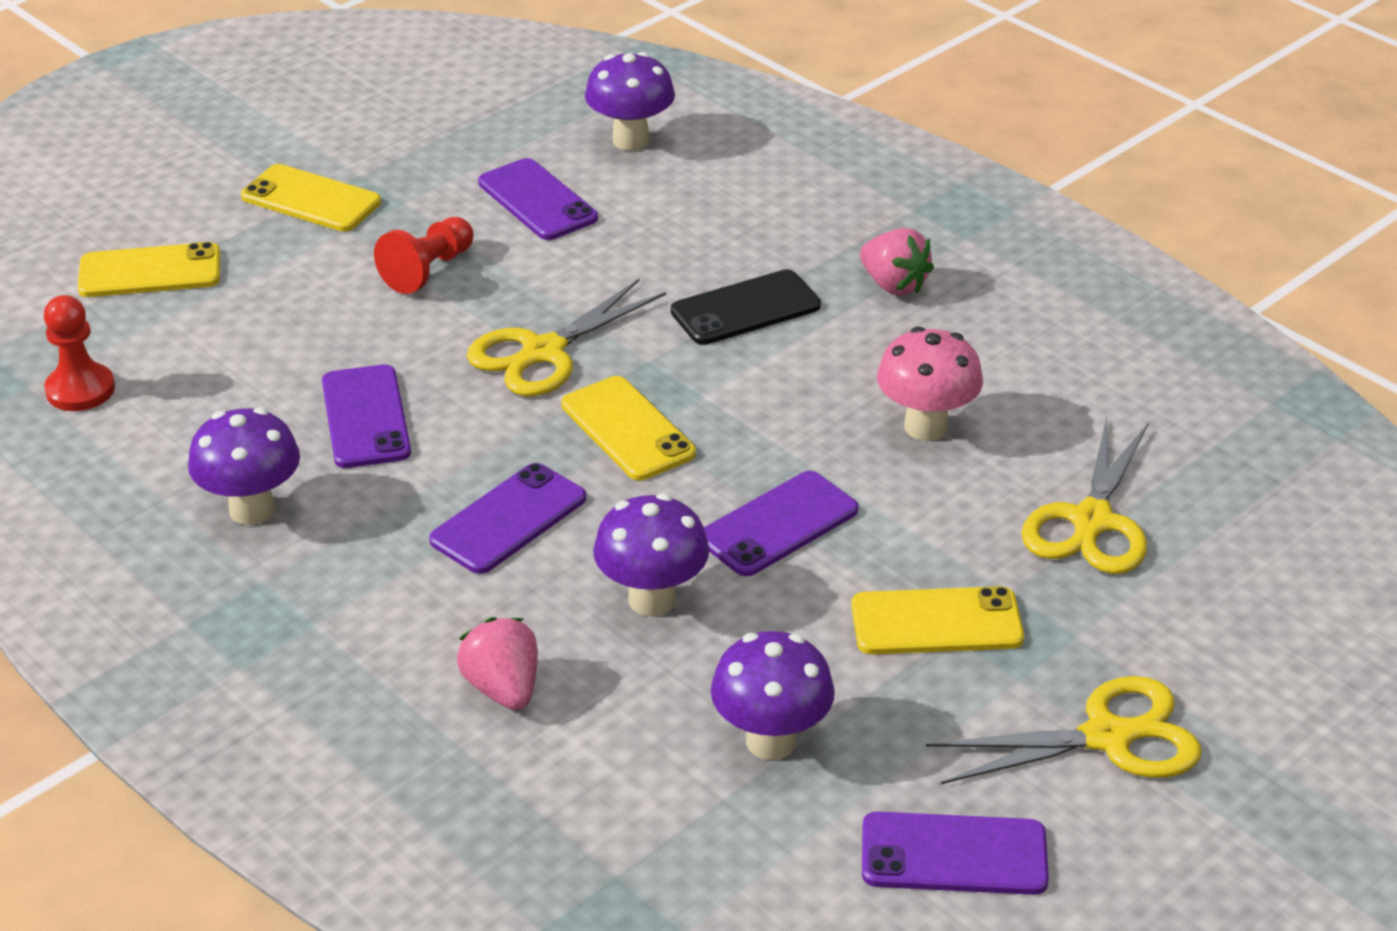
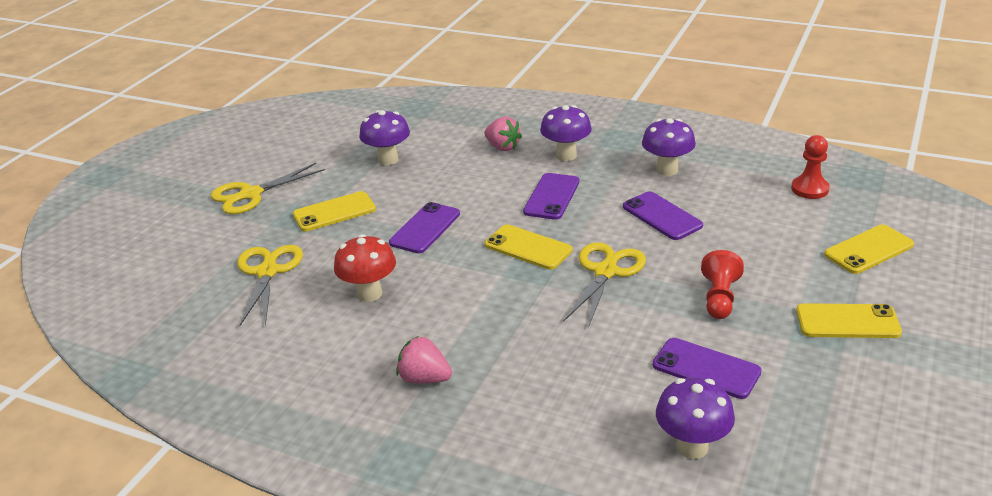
camera: 160 degrees right, 5 degrees down
(652, 600) = (464, 187): purple mushroom -> purple mushroom (566, 155)
(745, 308) = (510, 332): black phone -> none
(926, 427) = (369, 294): pink mushroom -> red mushroom
(954, 854) = (305, 149): purple phone -> none

